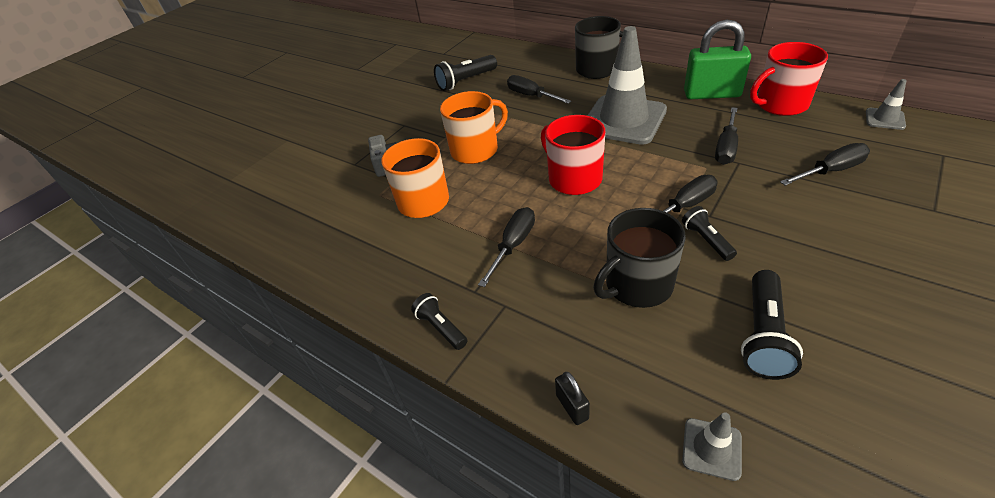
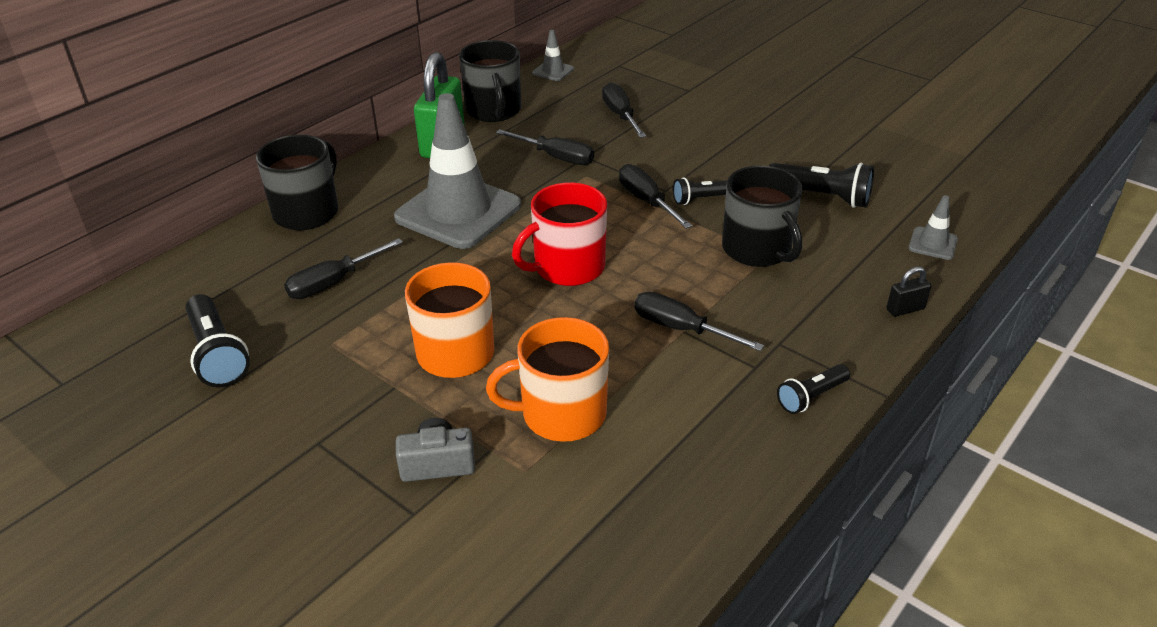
camera: 90 degrees left, 5 degrees down
(780, 104) = (494, 111): red mug -> black mug

